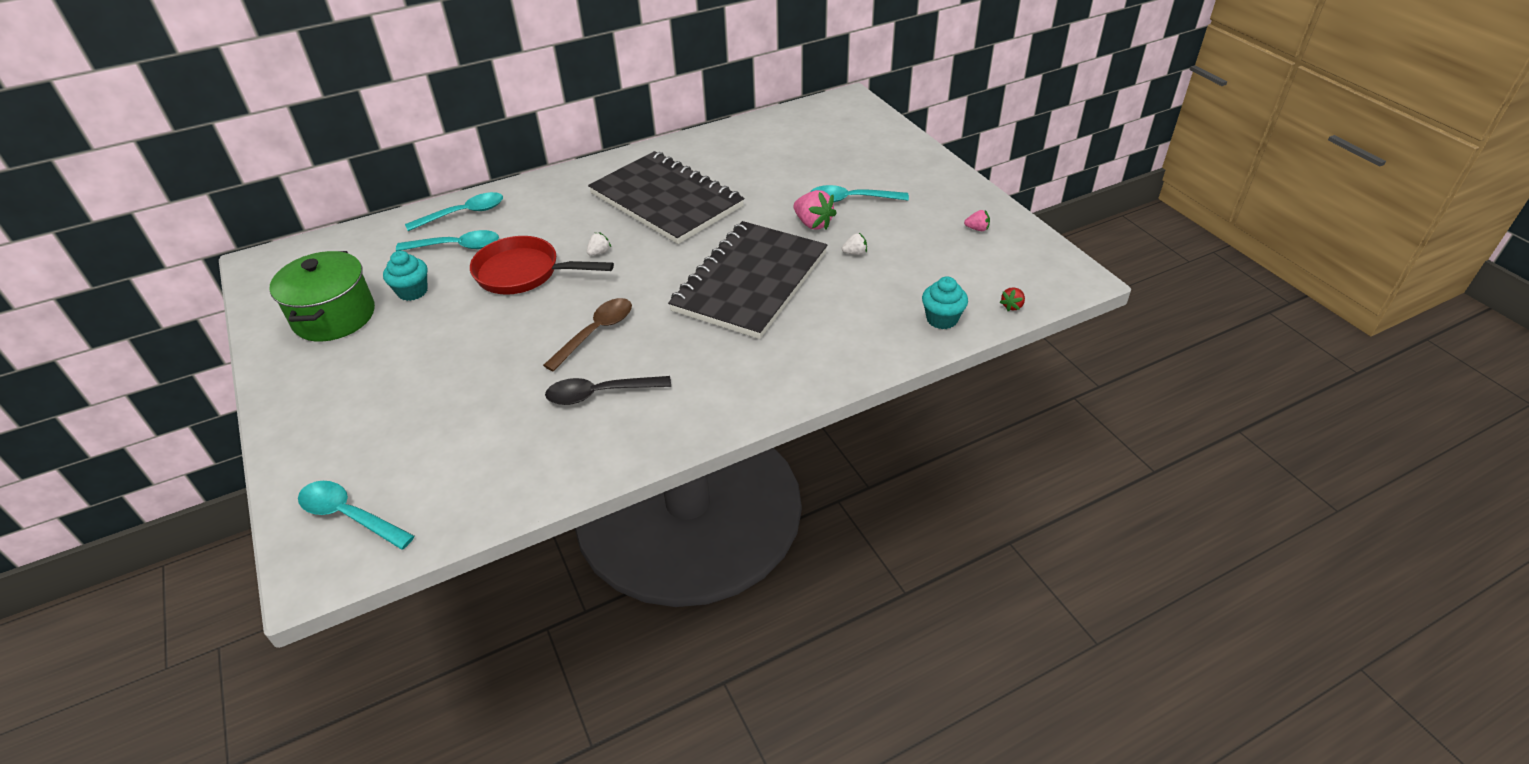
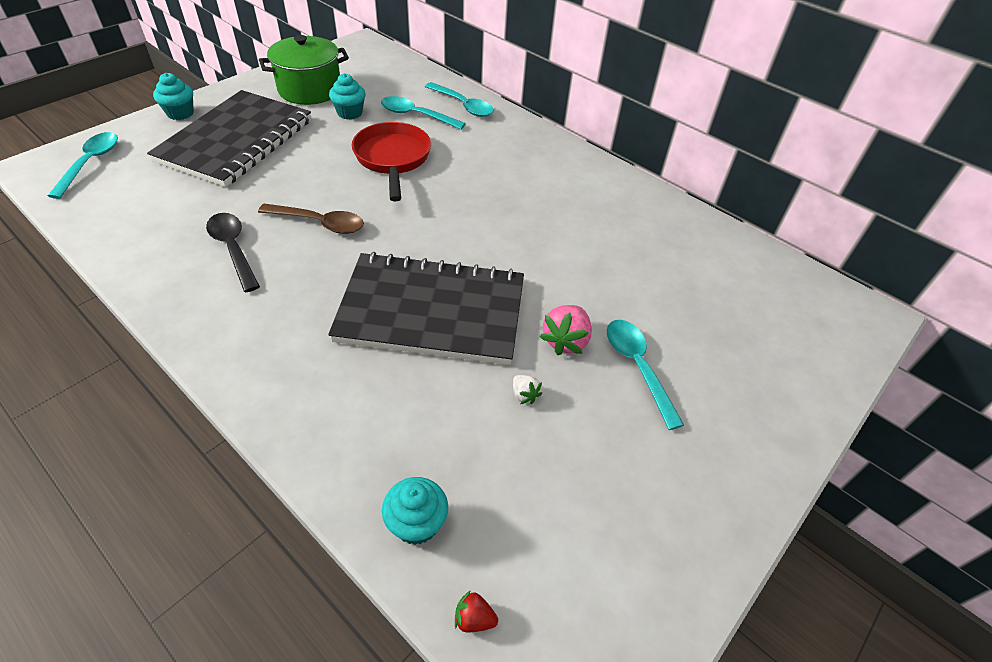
camera: 65 degrees right, 5 degrees up
(293, 431) = (180, 113): none -> turquoise cupcake
(457, 246) = (416, 115): turquoise spoon -> turquoise spoon turned 135 degrees clockwise
(599, 252) = (440, 193): white strawberry -> none
(666, 200) = (547, 213): black notebook -> black notebook (236, 141)
(977, 229) = (649, 535): pink strawberry -> none

